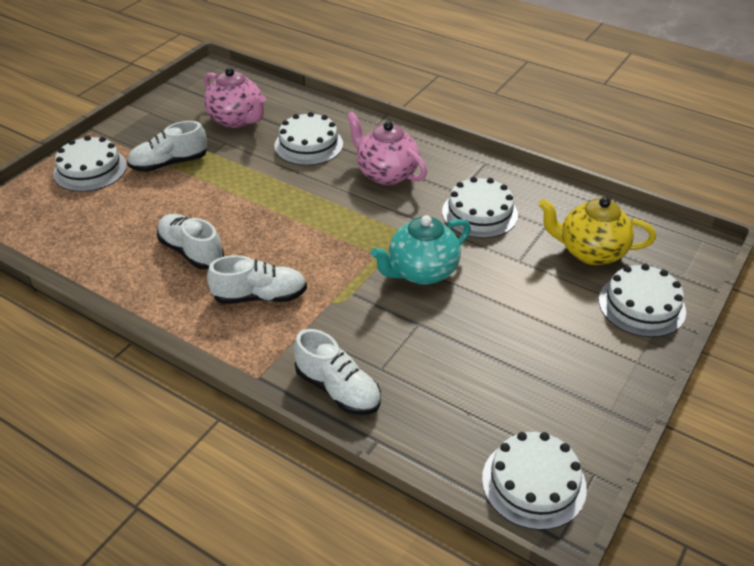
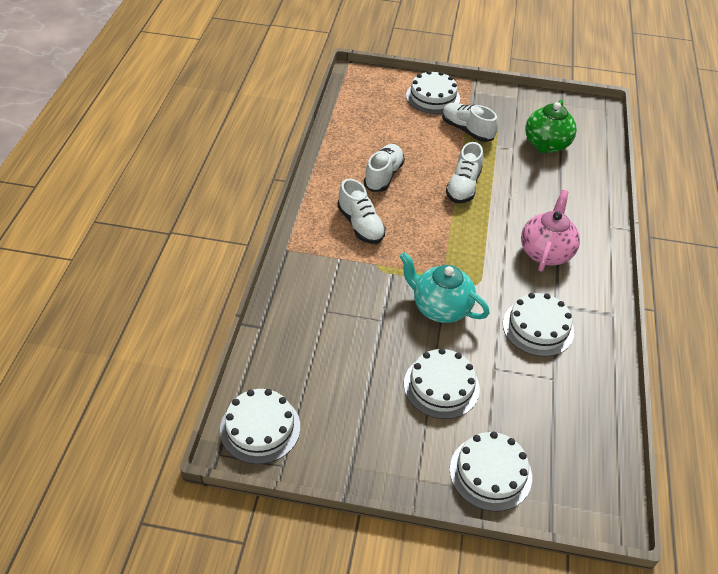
camera: 65 degrees right, 5 degrees up
(237, 120) = (546, 145): pink teapot -> green teapot
(308, 145) = (547, 195): white cake -> white cake (441, 386)
(338, 389) = (296, 293): white shoe -> white shoe (463, 186)
(590, 252) = (539, 420): yellow teapot -> none

